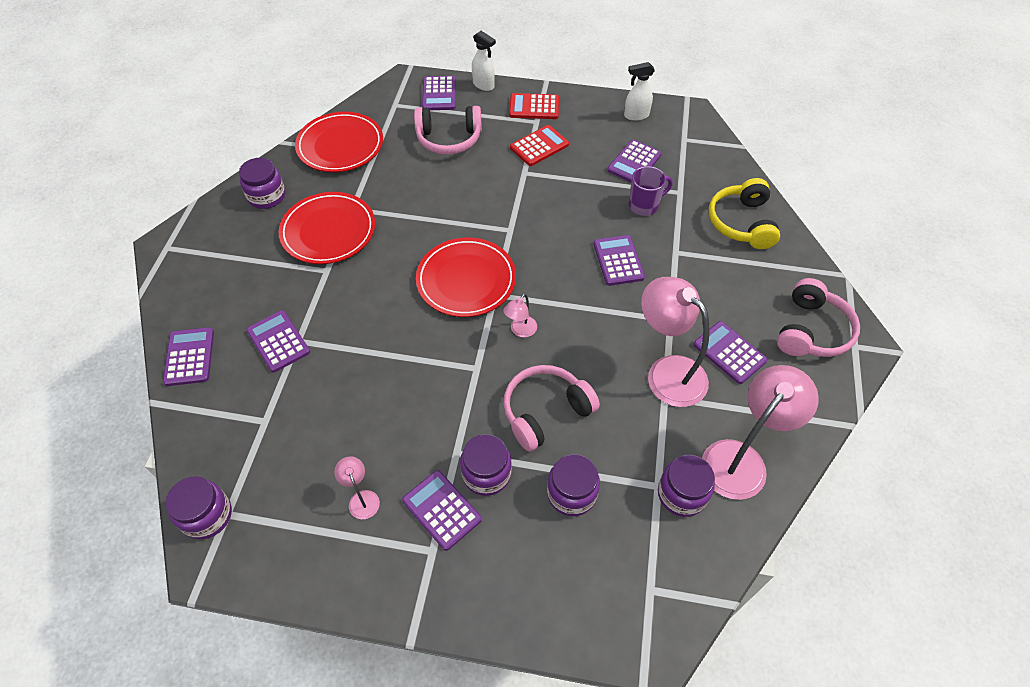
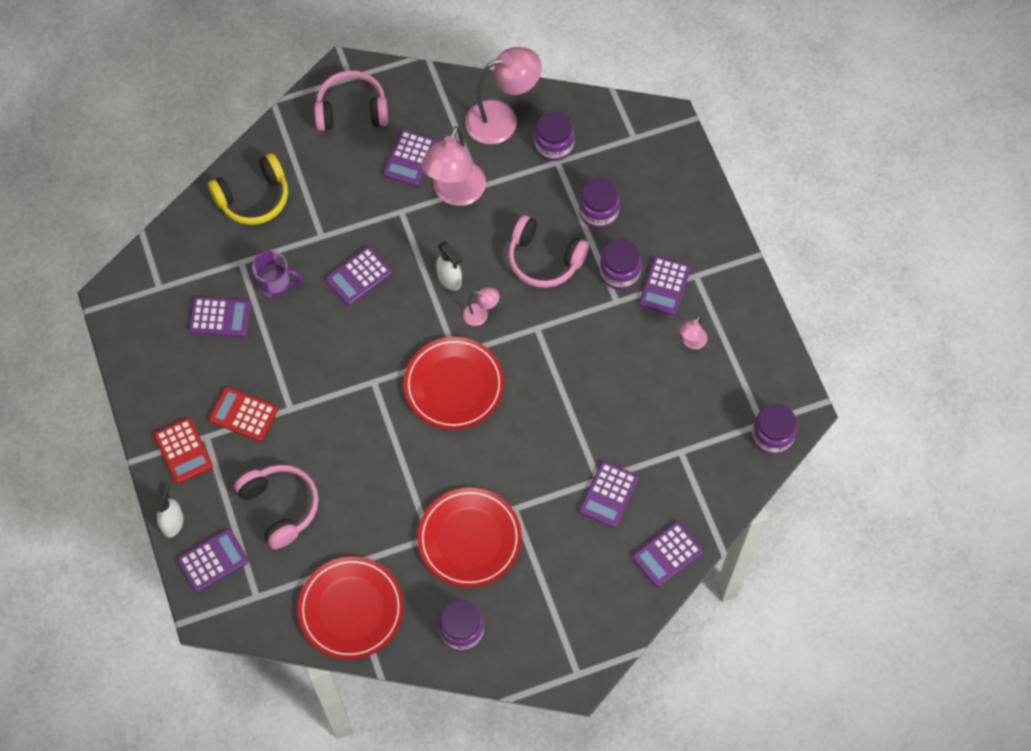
camera: 120 degrees left, 10 degrees up
(636, 115) = (144, 346): white spray bottle -> white spray bottle (450, 280)
(644, 205) = (276, 284): purple mug -> purple mug turned 150 degrees clockwise
(741, 459) = (502, 119): pink lamp -> pink lamp turned 150 degrees clockwise

